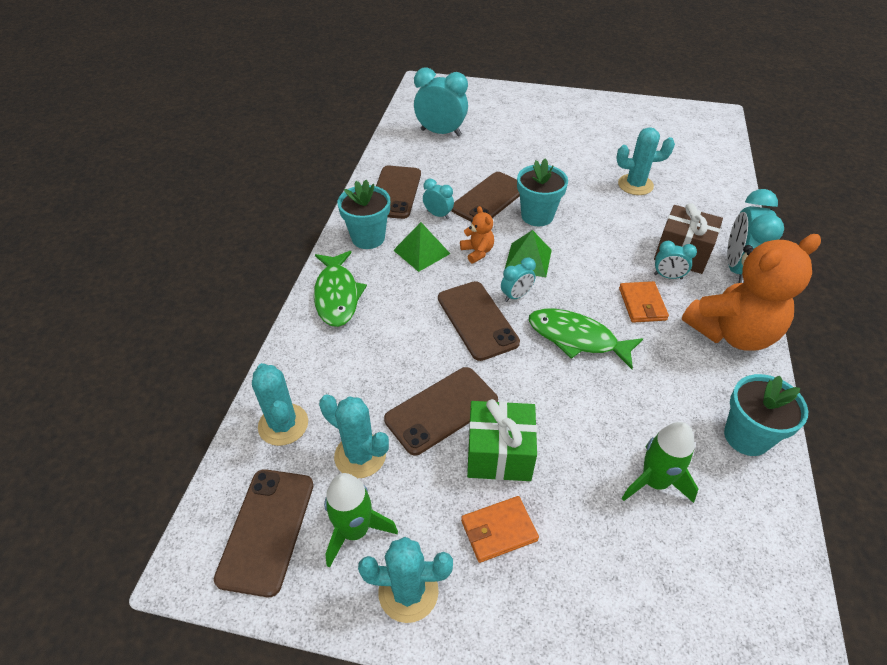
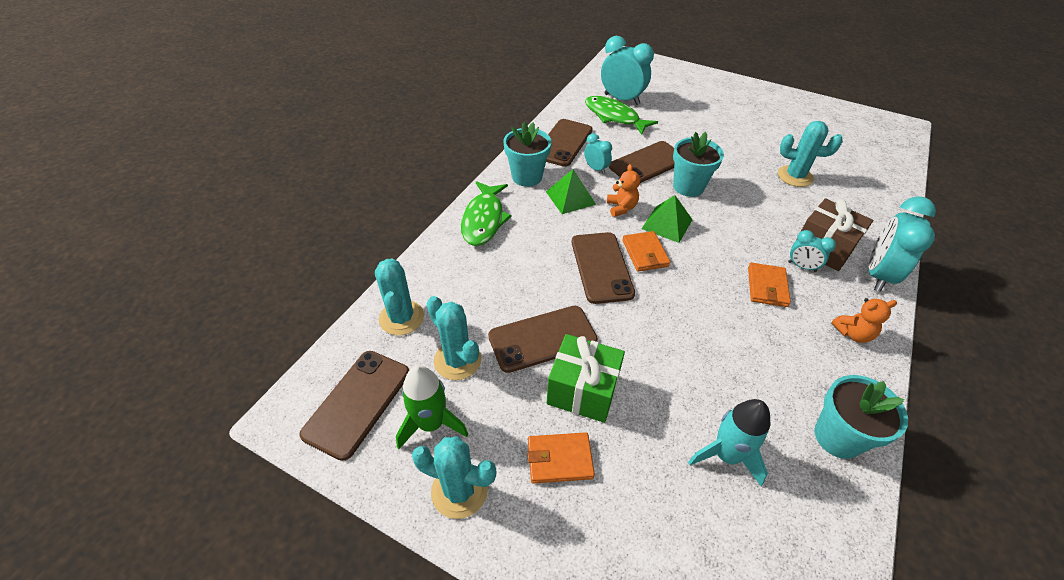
camera: 15 degrees right, 0 degrees up
(516, 296) = (645, 253): turquoise clock -> orange wallet
(577, 338) = (691, 304): green fish -> green fish (614, 117)
(654, 482) = (726, 455): green rocket -> turquoise rocket
(732, 332) = (853, 333): orange teddy bear -> orange teddy bear, size x0.43

